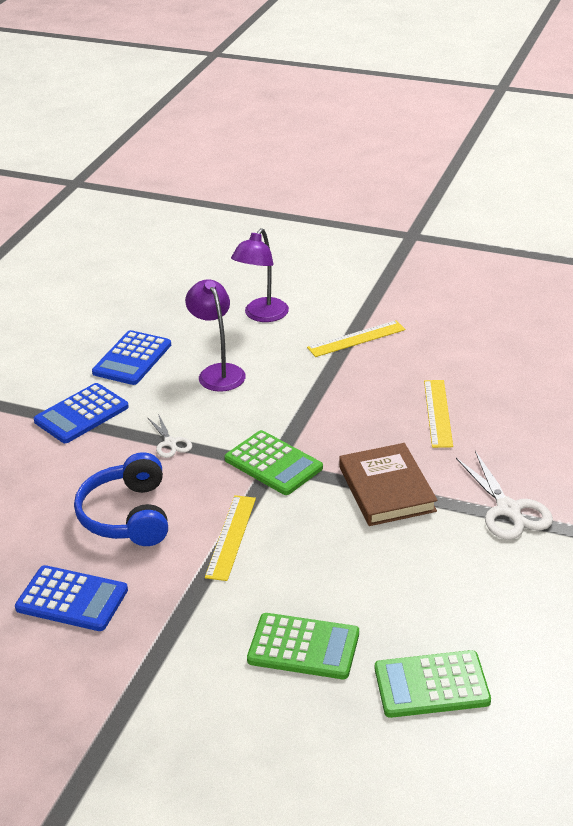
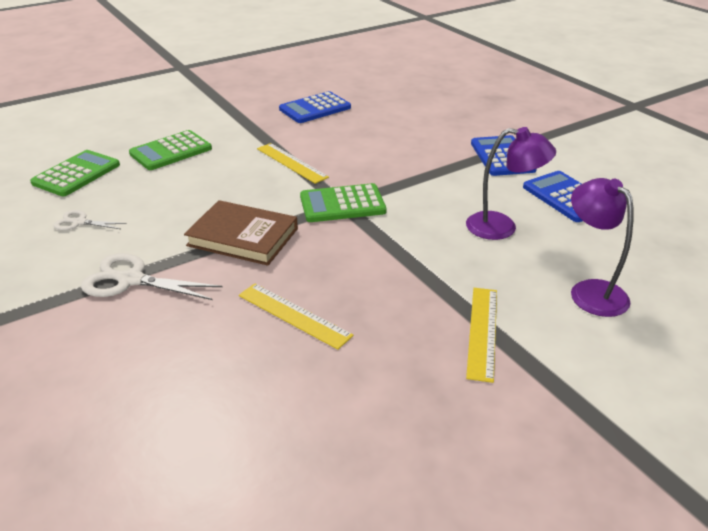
camera: 125 degrees right, 0 degrees up
(127, 515) = (363, 140): blue headphones -> none
(170, 443) = (422, 176): white scissors -> white scissors (79, 222)

